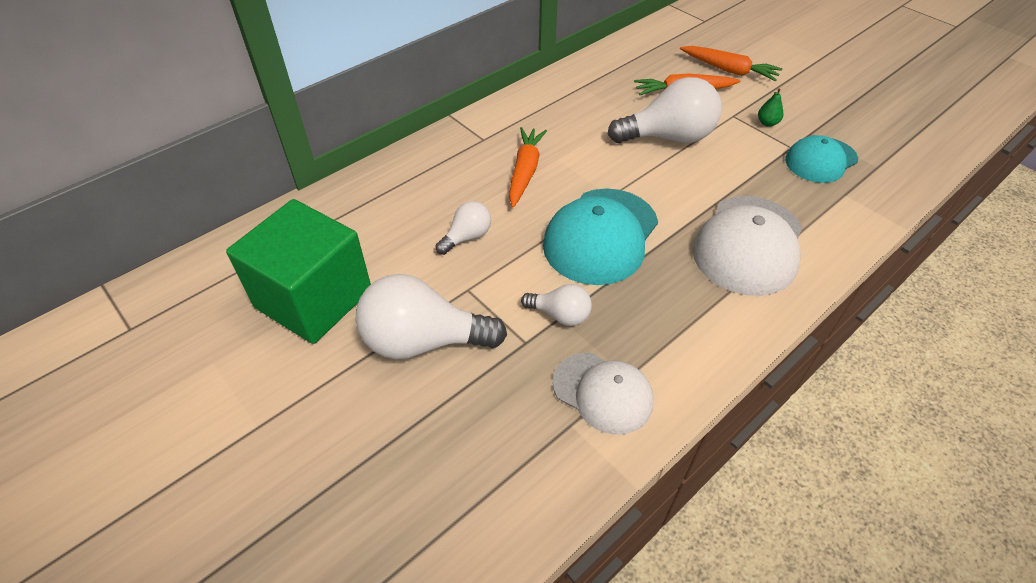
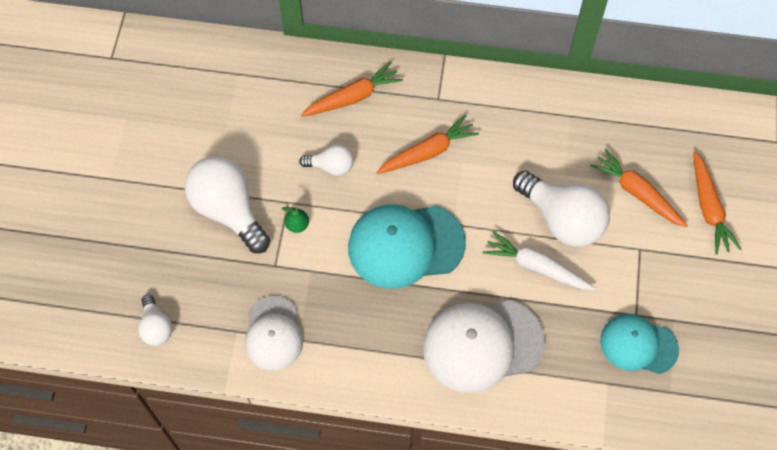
camera: 50 degrees right, 15 degrees up
(314, 298) = (208, 126): green cube -> none
(417, 184) = (353, 97): none -> orange carrot
(560, 315) = (313, 269): white light bulb -> white light bulb (156, 327)
(699, 173) = (536, 267): none -> white carrot
(767, 123) = (654, 280): green pear -> green pear (297, 225)

